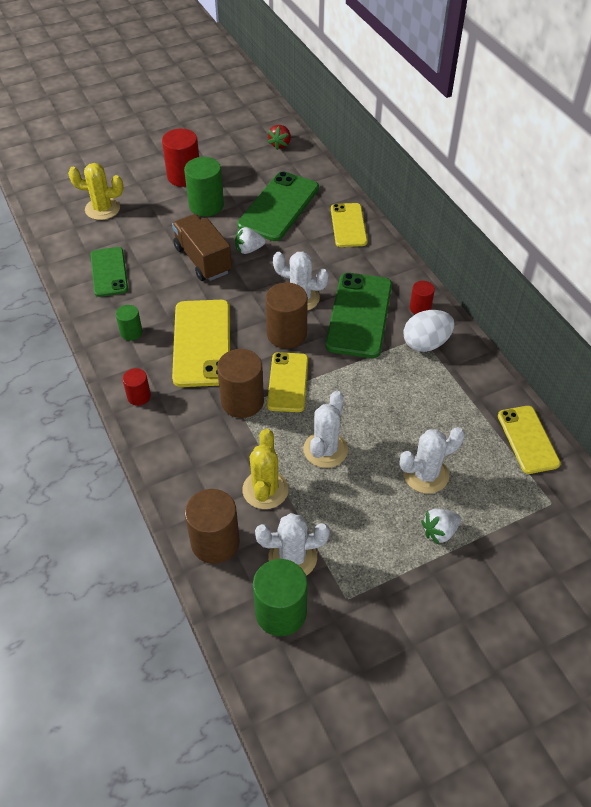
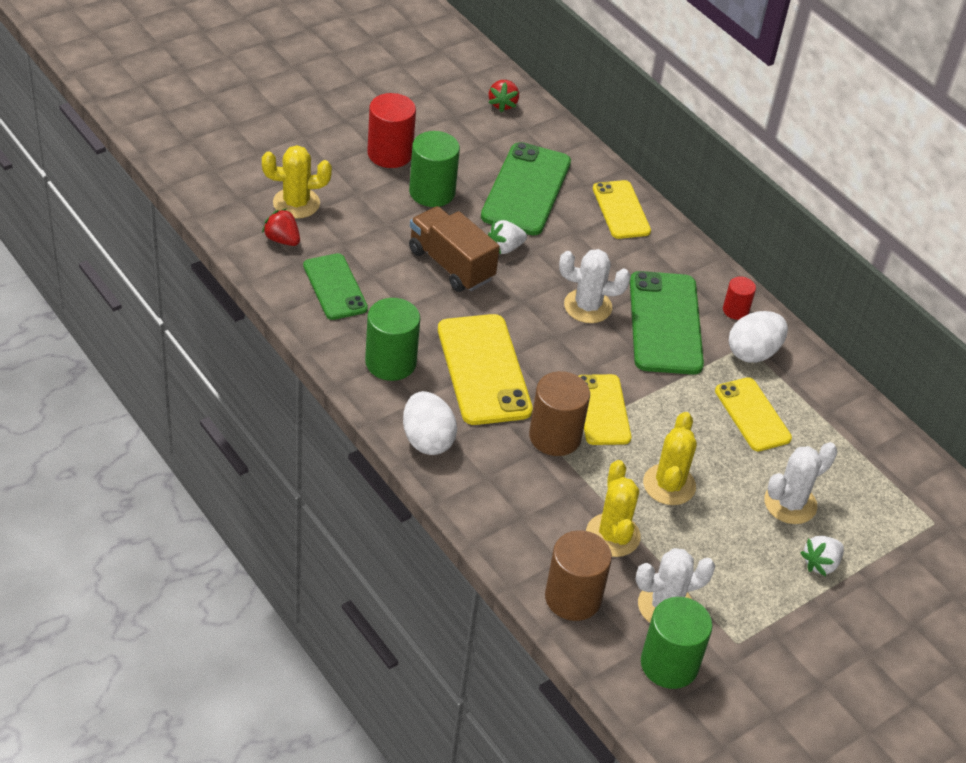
camera: 15 degrees left, 5 degrees down
(82, 235) = (282, 240): none -> red strawberry
(131, 332) = (390, 362): green cylinder -> green cylinder, size x1.81
(139, 396) = (427, 440): red cylinder -> white egg
(286, 334) = (584, 352): brown cylinder -> none
(325, 450) = (669, 485): white cactus -> yellow cactus
(527, 439) = (894, 455): yellow phone -> yellow phone (752, 415)

